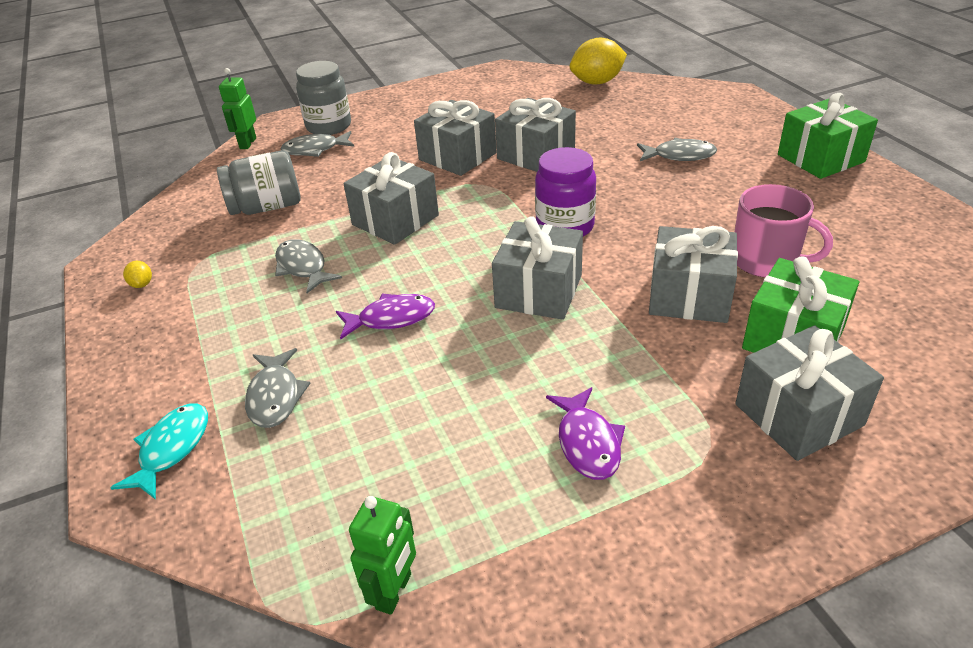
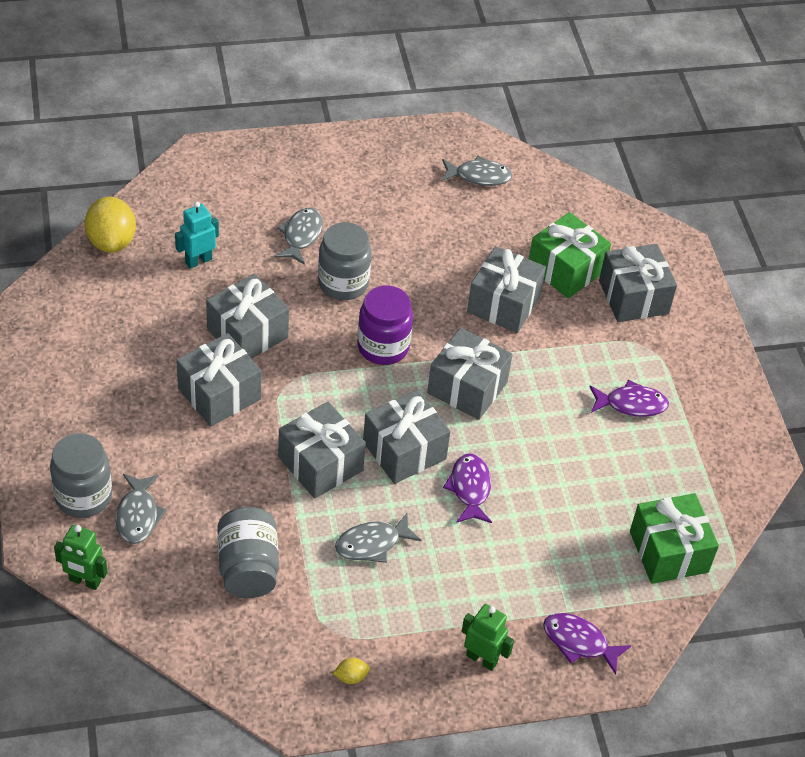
camera: 85 degrees left, 10 degrees up
(172, 449) = (579, 642): turquoise fish -> purple fish
(275, 396) = (540, 574): grey fish -> grey fish (479, 176)
(394, 591) = (722, 523): green robot -> green robot (482, 659)
(430, 265) = (404, 450): none -> grey gift
(605, 117) = (198, 261): none -> turquoise robot
(635, 188) = (343, 283): none -> grey jar
(766, 261) = (477, 246): pink mug -> none
(820, 158) = (349, 154): green gift -> green gift (668, 552)

